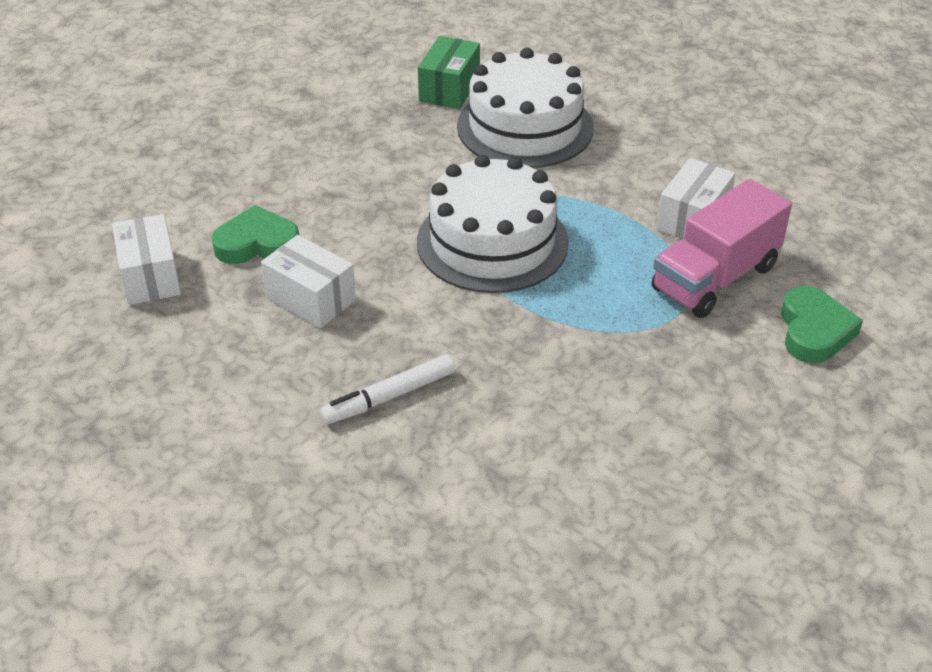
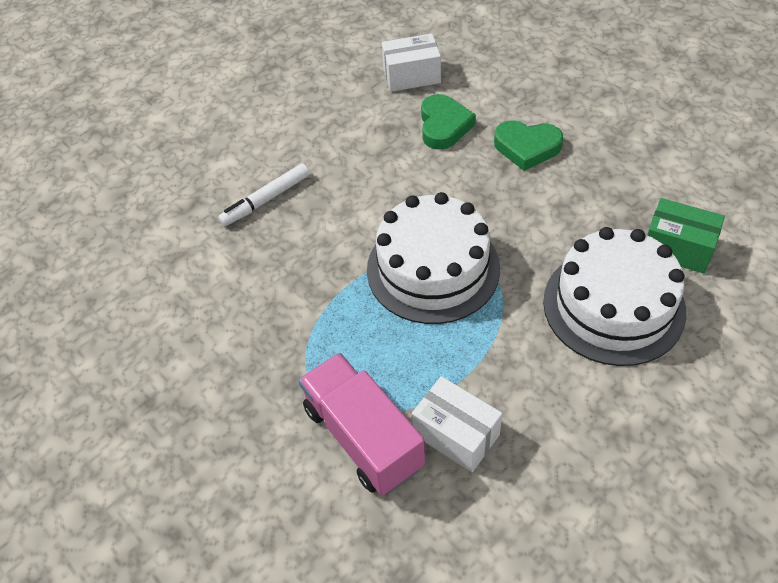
camera: 100 degrees right, 10 degrees up
(310, 299) = (376, 157): white box -> none
(389, 397) = (266, 200): white marker -> white marker turned 105 degrees counterclockwise
(814, 331) = (276, 510): green heart -> green heart (527, 147)

